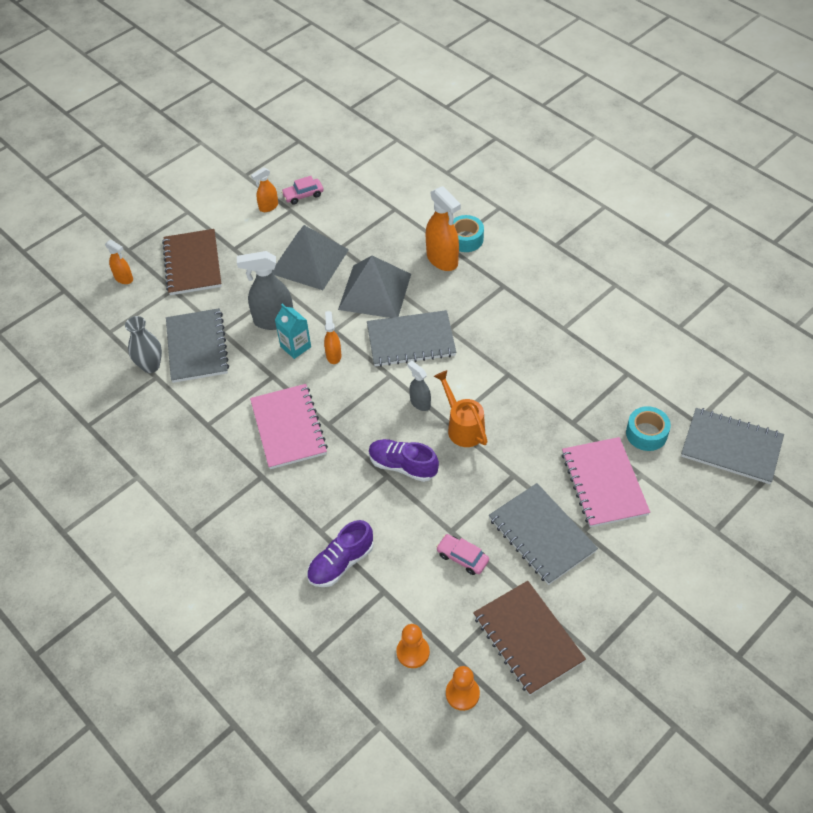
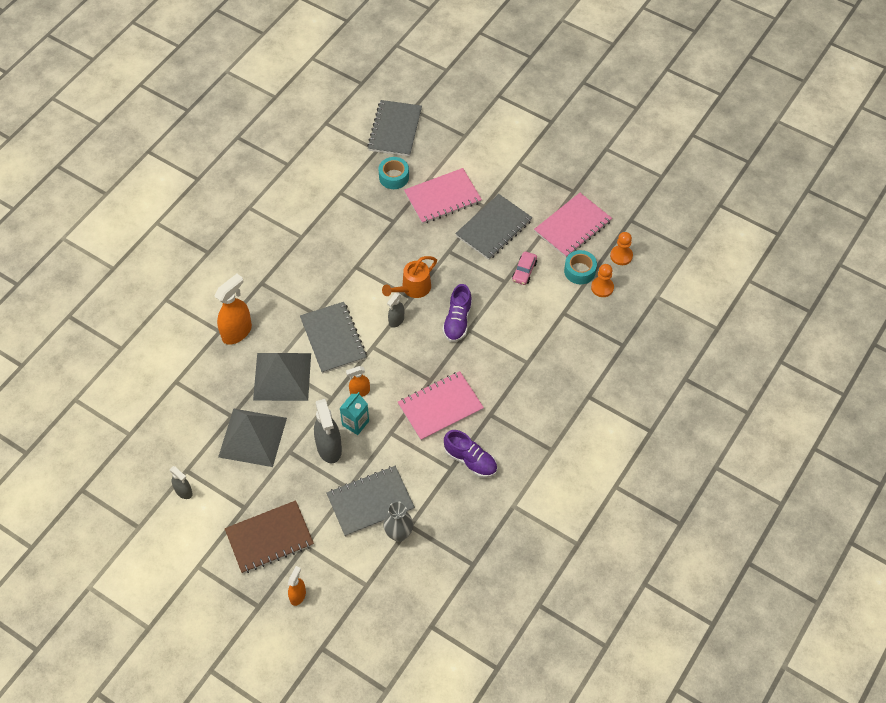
camera: 105 degrees left, 5 degrees up
(268, 207) = (184, 491): orange spray bottle -> grey spray bottle
(303, 195) = (164, 464): pink car -> none
(341, 563) = (549, 343): purple shoe -> purple shoe (470, 460)
(465, 239) = (209, 319): turquoise tape -> turquoise tape (579, 271)
(528, 638) = (572, 226): brown notebook -> pink notebook

